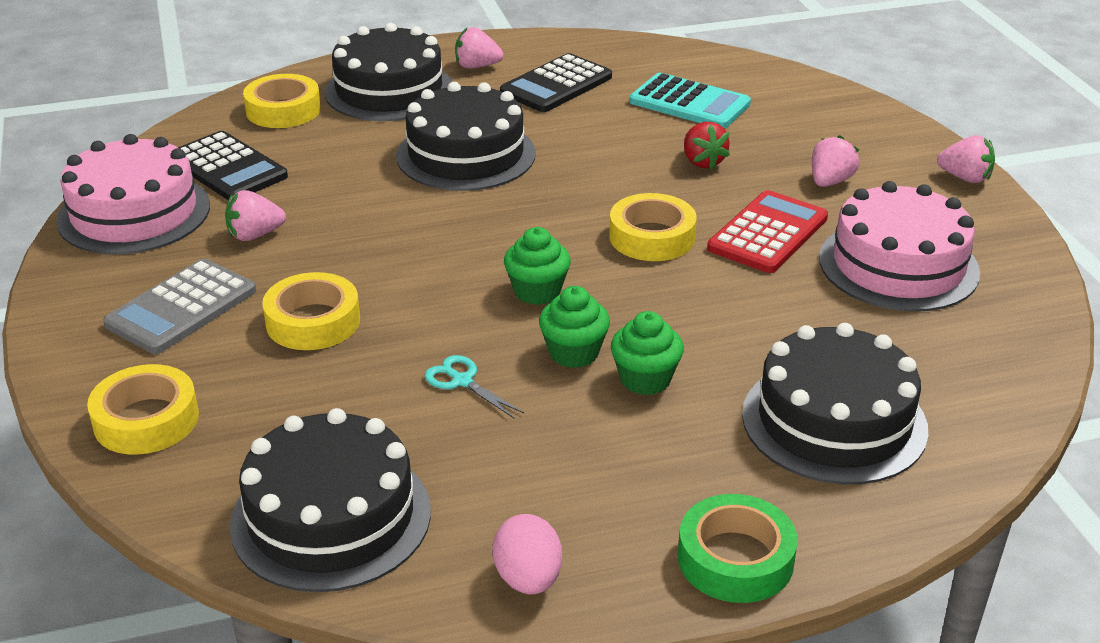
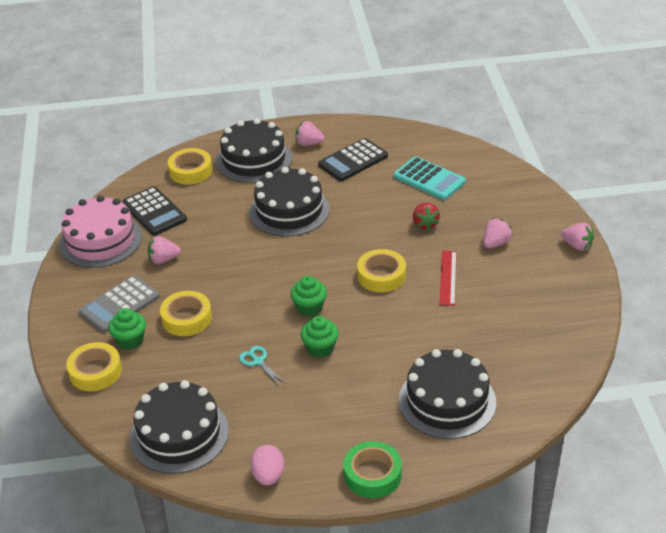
camera: 10 degrees right, 5 degrees up
(645, 379) = (354, 368): green cupcake -> green cupcake (130, 340)
(768, 233) = (448, 278): red calculator -> red ruler
(898, 265) = (516, 304): pink cake -> none

